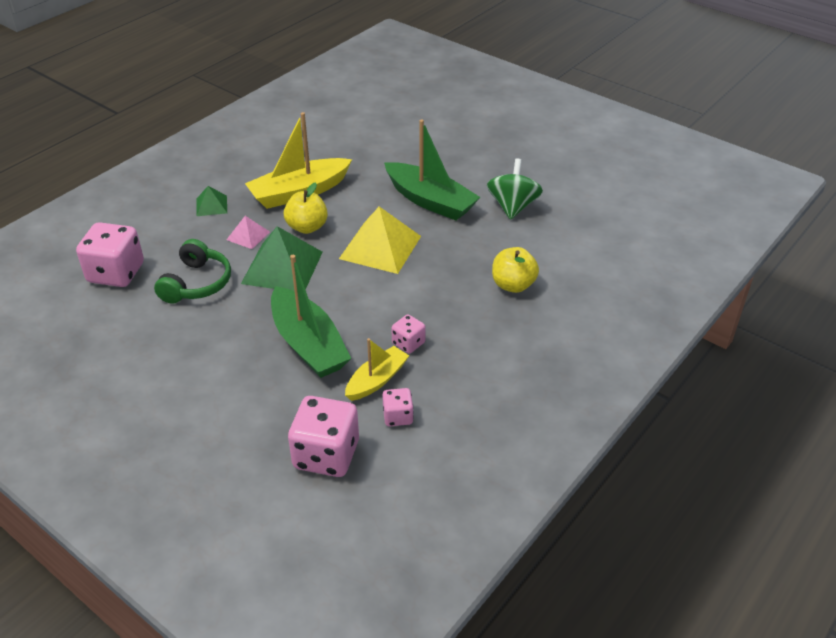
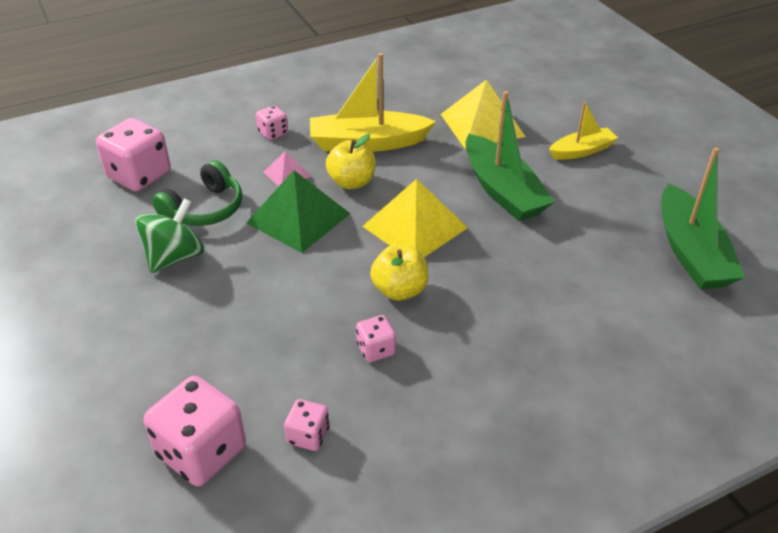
camera: 25 degrees right, 0 degrees up
(211, 205) = (273, 133): green pyramid -> pink dice
(308, 344) = (268, 313): green boat -> green boat (691, 252)
(377, 380) = (313, 381): yellow boat -> yellow boat (581, 151)
(383, 154) = (482, 125): none -> yellow pyramid
(512, 207) = (596, 224): green spinning top -> green spinning top (175, 257)
(513, 285) = (541, 319): yellow apple -> yellow apple (399, 290)

